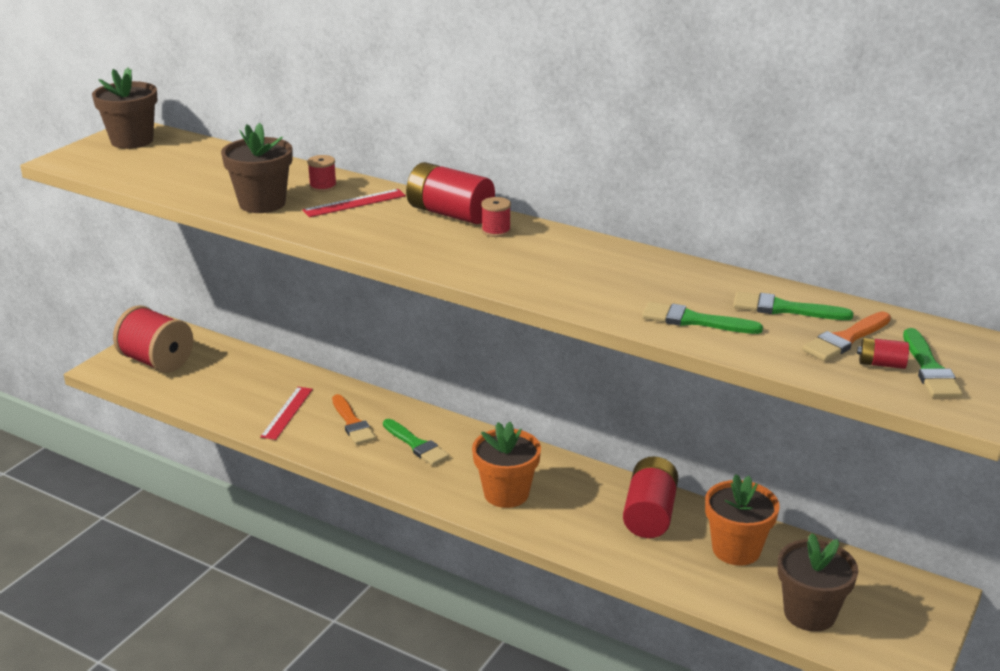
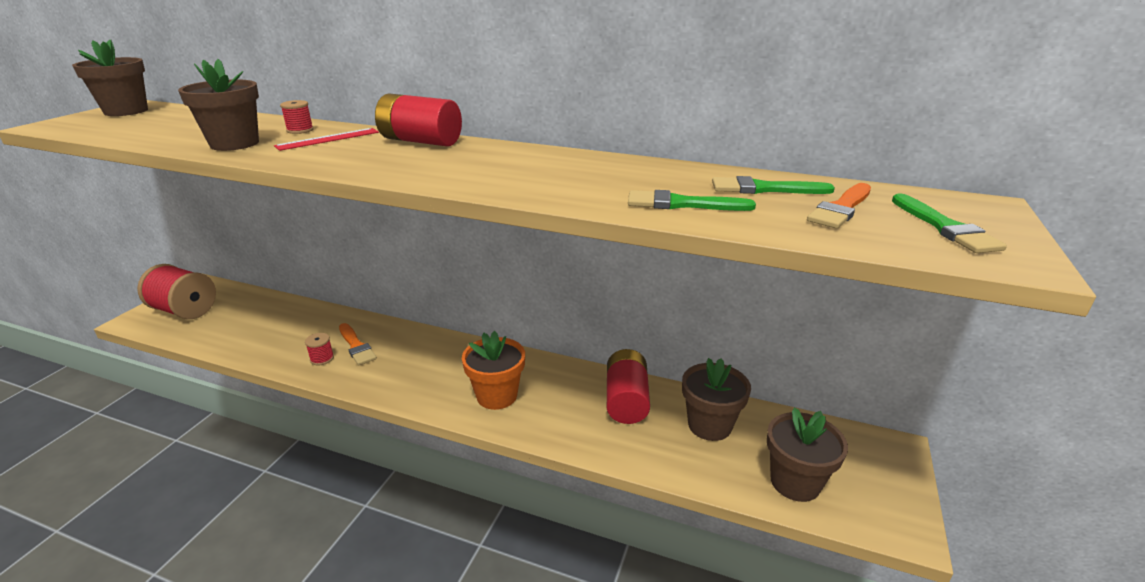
camera: 10 degrees left, 0 degrees up
(287, 412) = (297, 343): red ruler -> none
(416, 445) = (413, 360): green brush -> none
(496, 231) = (465, 150): red spool -> red spool (322, 358)
(736, 549) = (709, 425): orange flower pot -> brown flower pot
(881, 364) = (894, 227): red battery -> none

